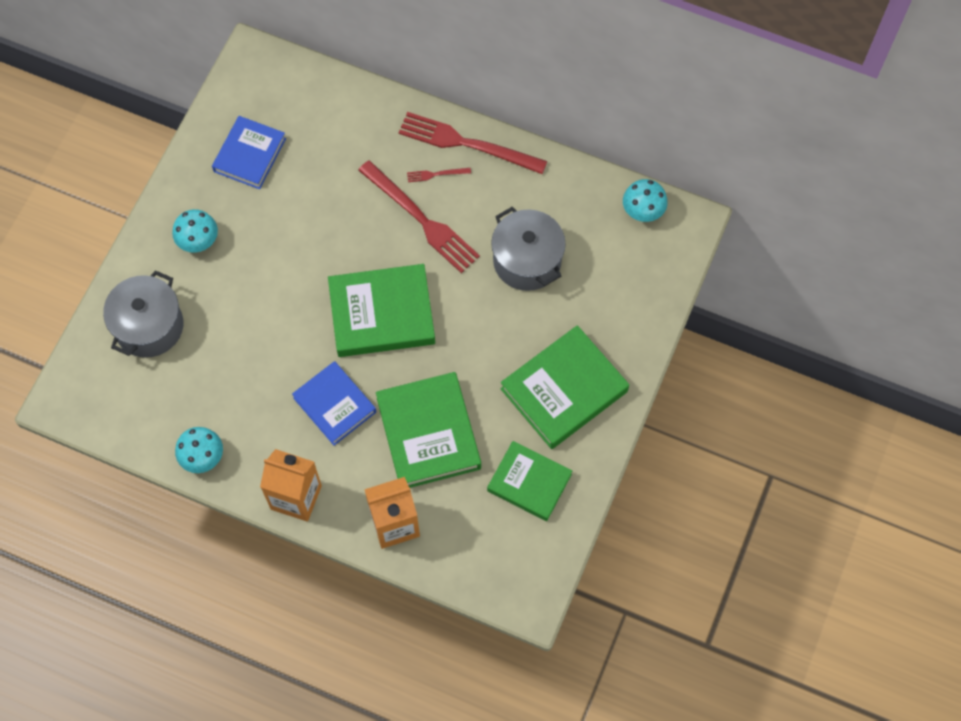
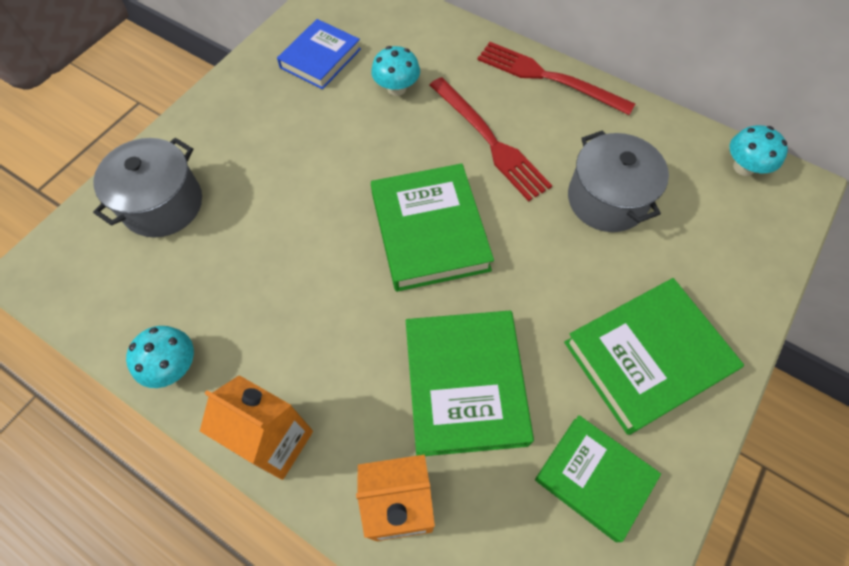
camera: 10 degrees right, 5 degrees down
(198, 241) = (244, 128): turquoise mushroom -> turquoise mushroom (396, 88)
(334, 405) = (352, 328): blue book -> none
(382, 314) = (429, 231): green book -> green book turned 75 degrees clockwise
(436, 174) = (512, 101): red fork -> none

